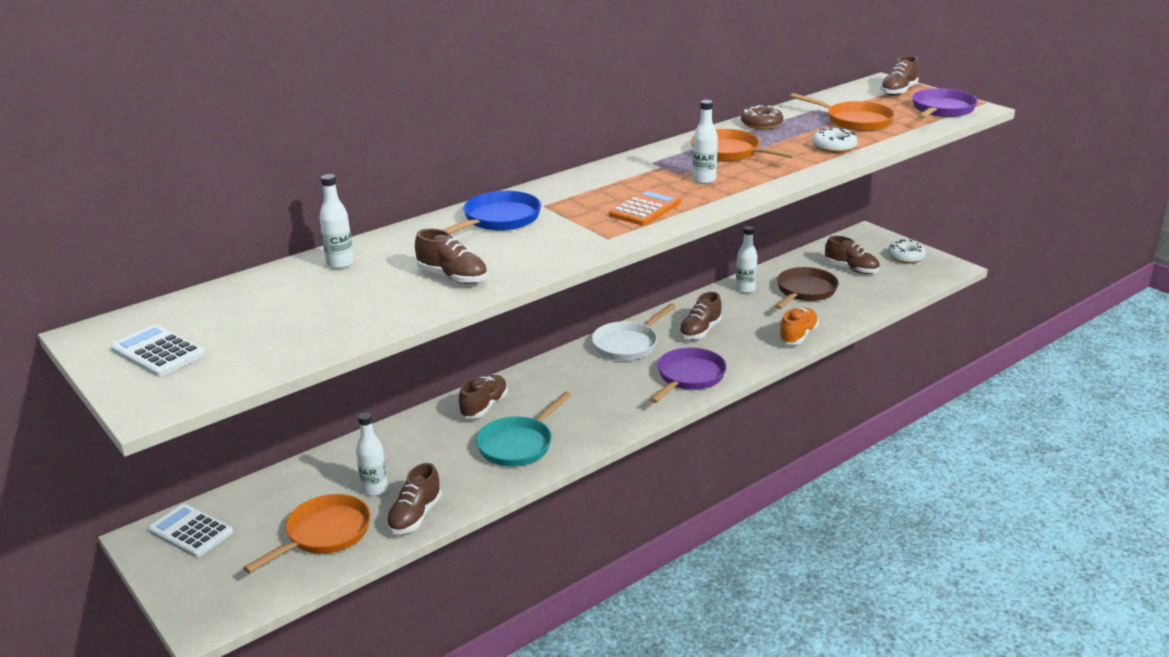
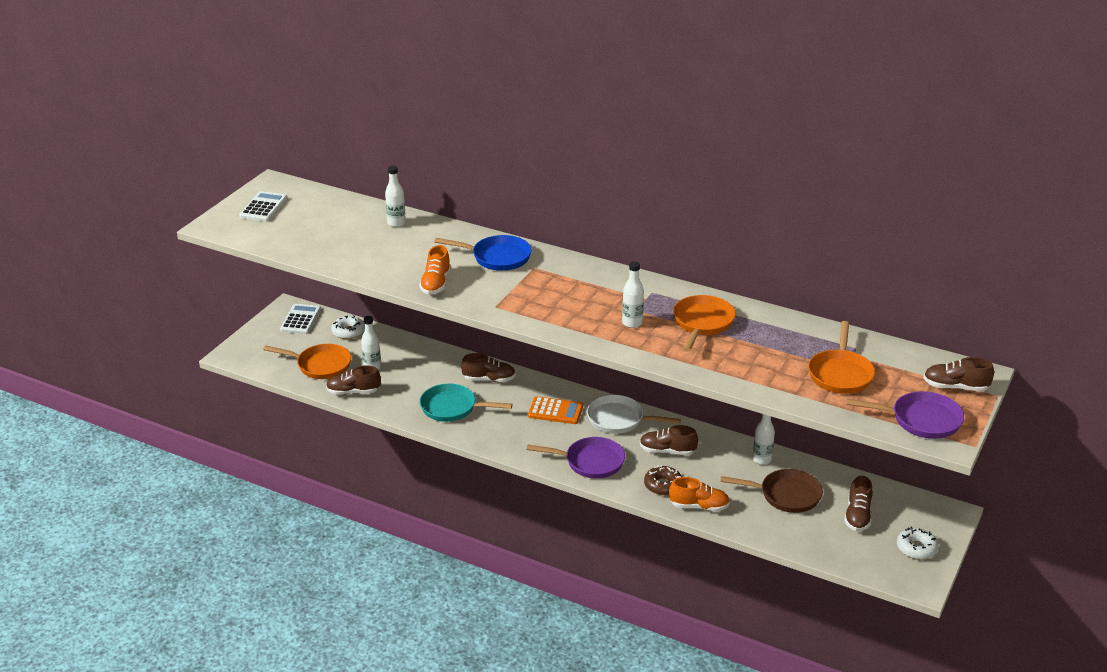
camera: 65 degrees right, 5 degrees up
(452, 277) = (400, 265): brown shoe -> none
(521, 263) = (436, 284): none -> orange shoe
(645, 209) = (556, 310): orange calculator -> orange calculator (555, 411)
(761, 124) = (786, 326): brown donut -> brown donut (663, 485)
(834, 147) = (759, 372): white donut -> white donut (348, 332)

